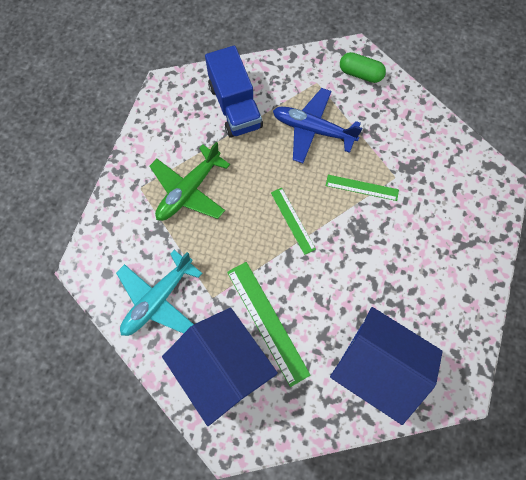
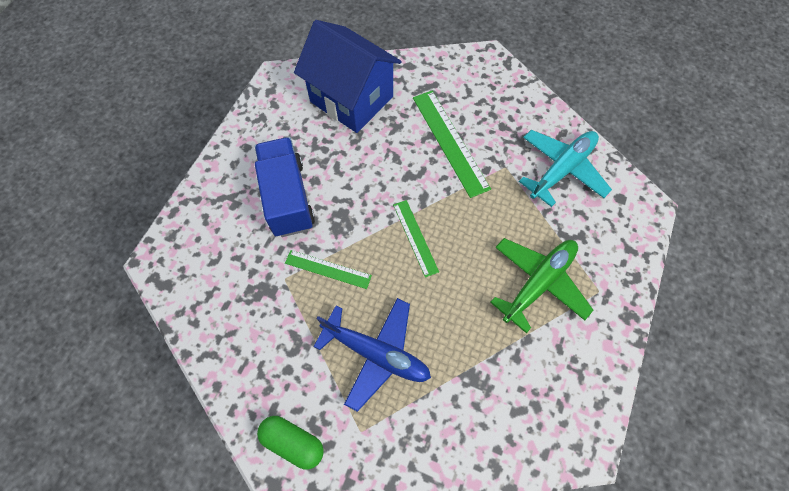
camera: 175 degrees left, 5 degrees down
(223, 368) = (493, 108): blue house -> none
(235, 106) = (482, 401): blue truck -> blue truck (288, 198)

